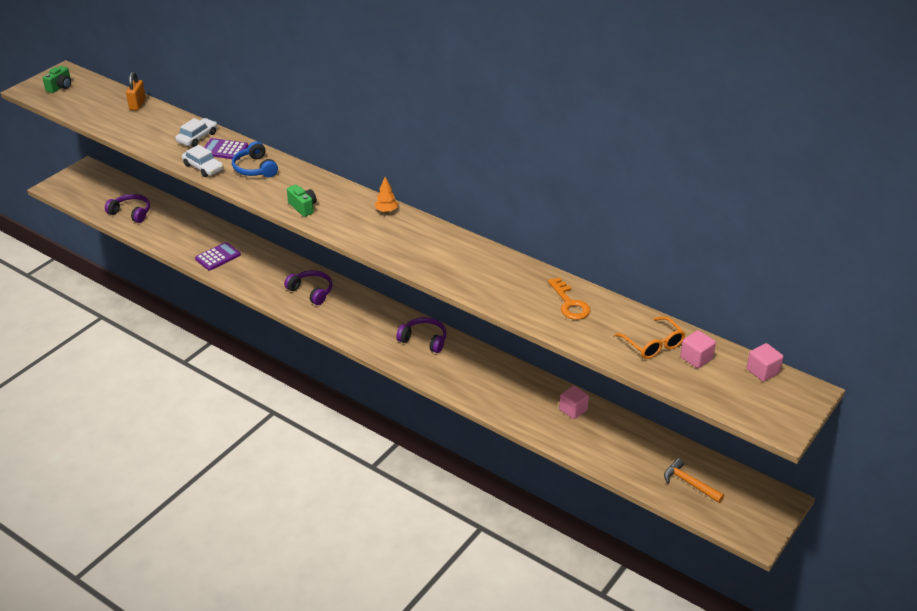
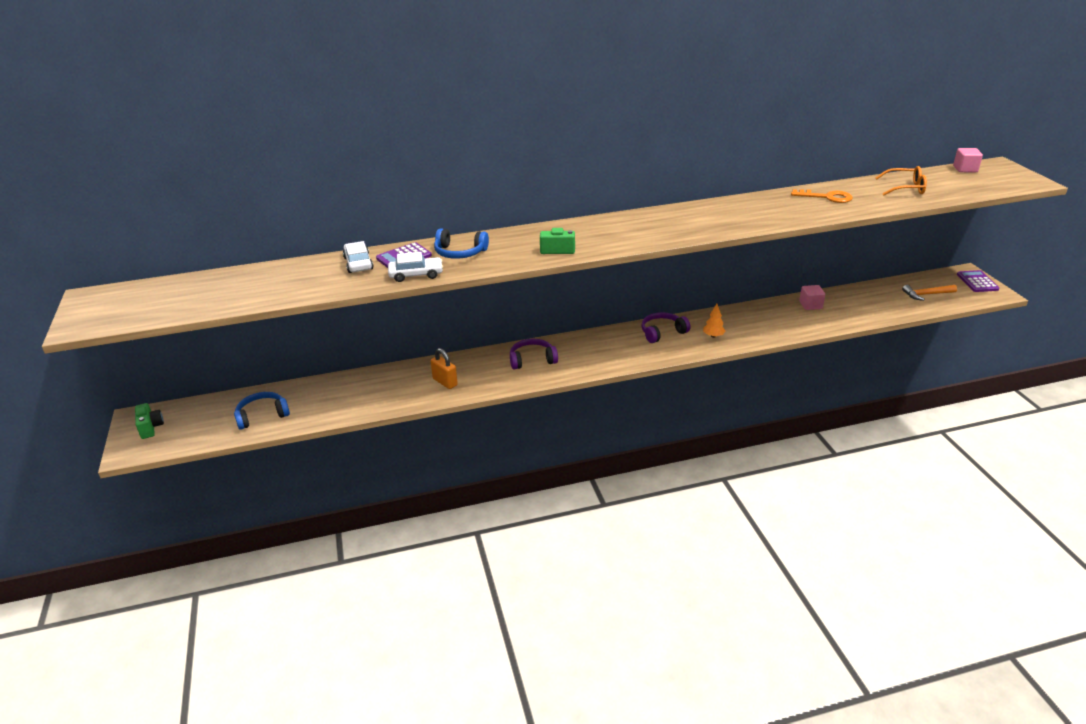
camera: 50 degrees left, 5 degrees down
(60, 87) = (114, 307): green camera -> green camera (150, 428)
(131, 213) = (262, 415): purple headphones -> blue headphones
(137, 104) = (239, 275): orange padlock -> orange padlock (445, 382)
(218, 257) = (412, 390): purple calculator -> purple calculator (977, 282)
(386, 211) = (614, 220): orange tree -> orange tree (713, 336)
(696, 358) = (933, 181): pink cube -> none

